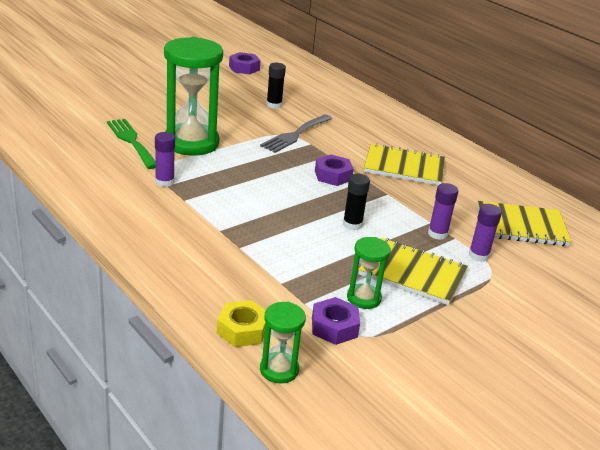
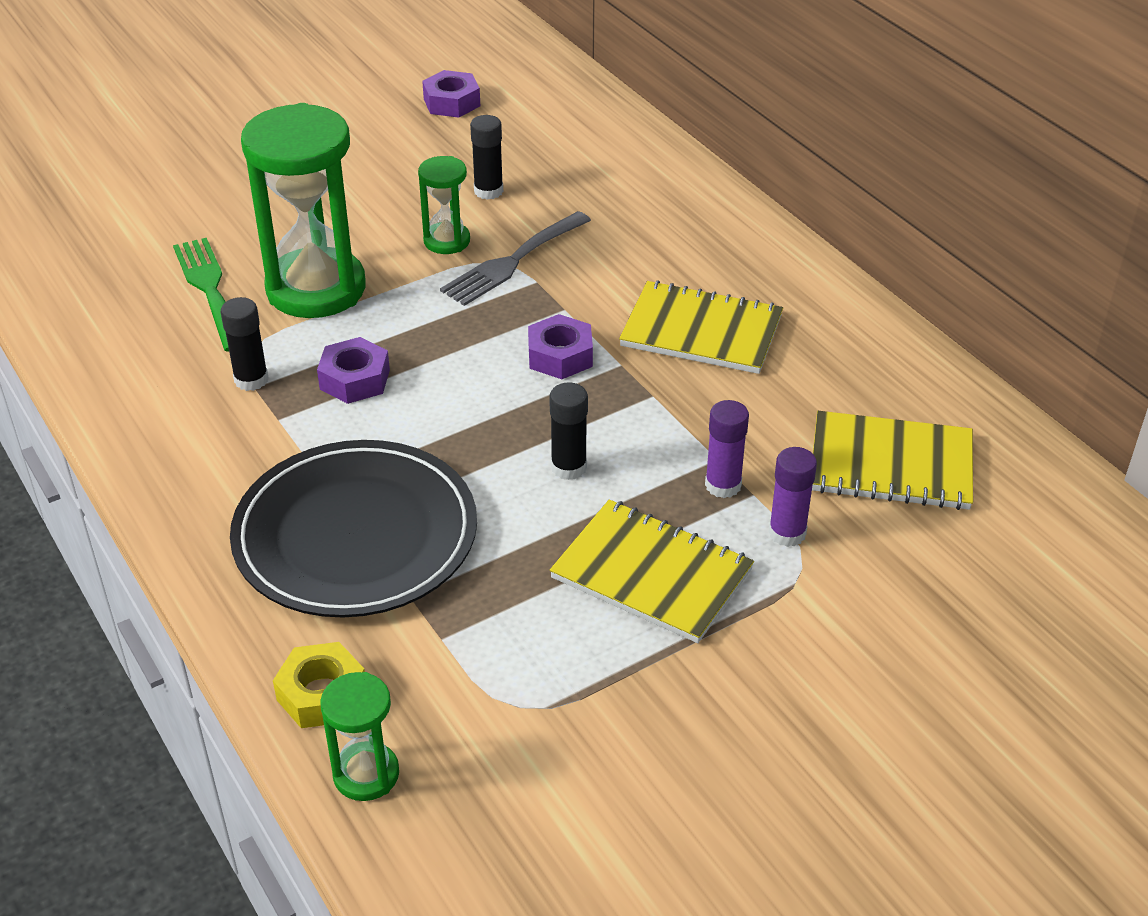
camera: 10 degrees right, 10 degrees up
(164, 182) = (251, 380): purple glue stick -> black glue stick
(242, 254) = (355, 535): none -> black plate
(334, 327) = (481, 688): purple nut -> purple nut (354, 379)
(363, 298) = (548, 628): green hourglass -> green hourglass (447, 241)

